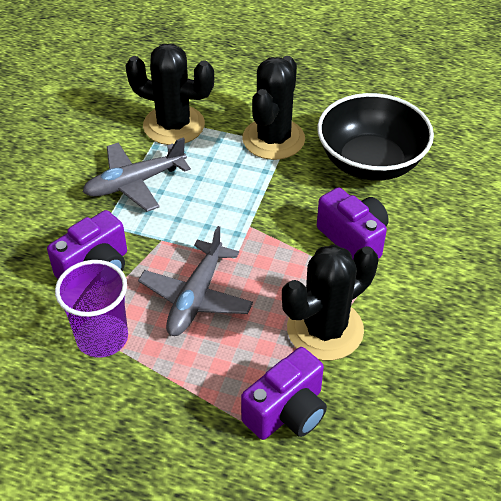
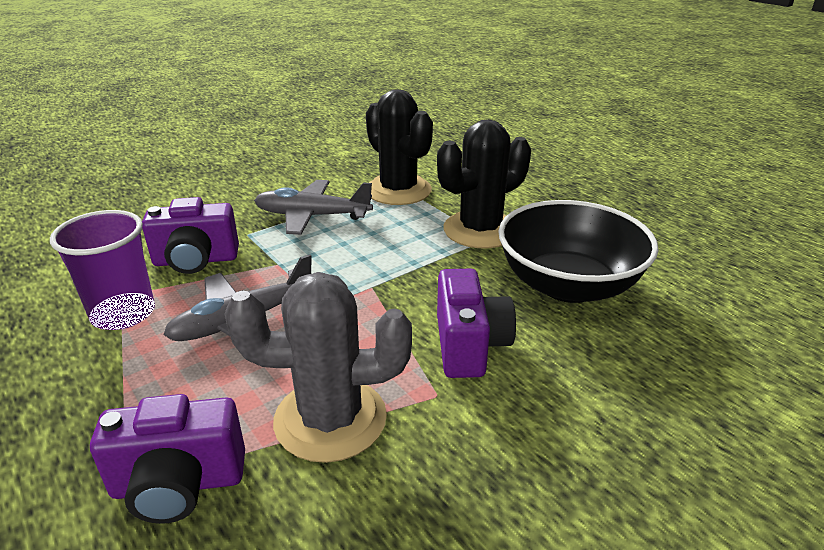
camera: 35 degrees right, 15 degrees down
(325, 329) = (330, 419): black cactus -> grey cactus

